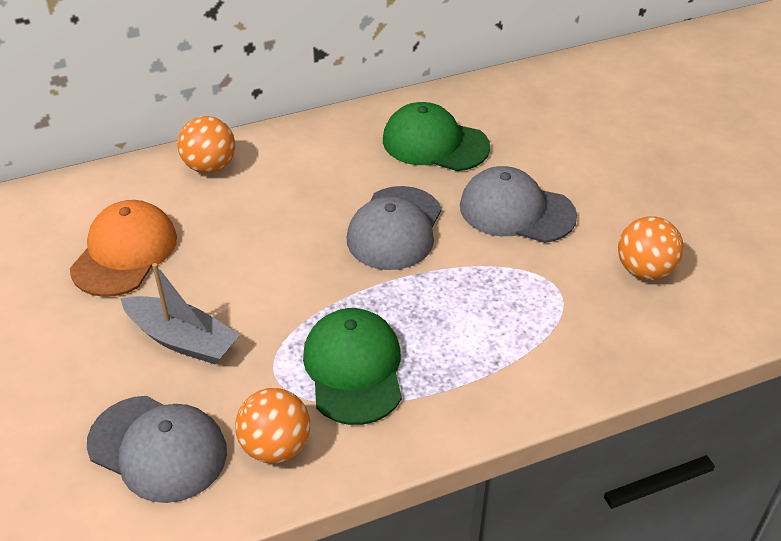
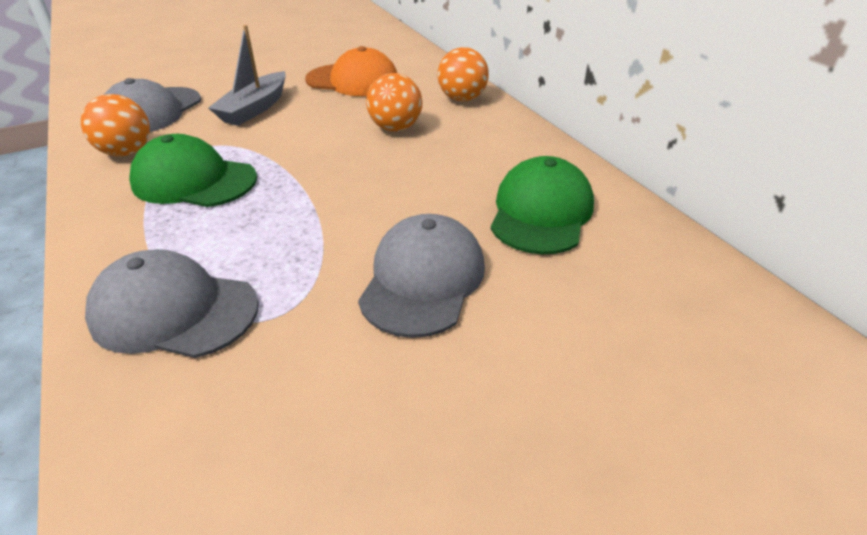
camera: 85 degrees right, 5 degrees down
(354, 369) = (194, 180): green cap -> green cap turned 150 degrees counterclockwise
(395, 228) = (384, 192): grey cap -> grey cap (174, 311)
(644, 270) = (295, 417): orange ball -> orange ball (395, 128)

